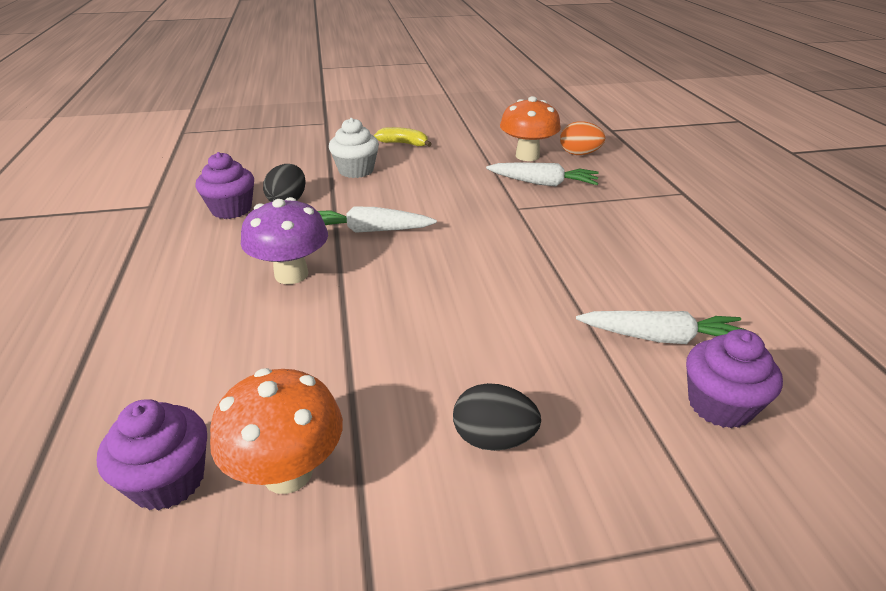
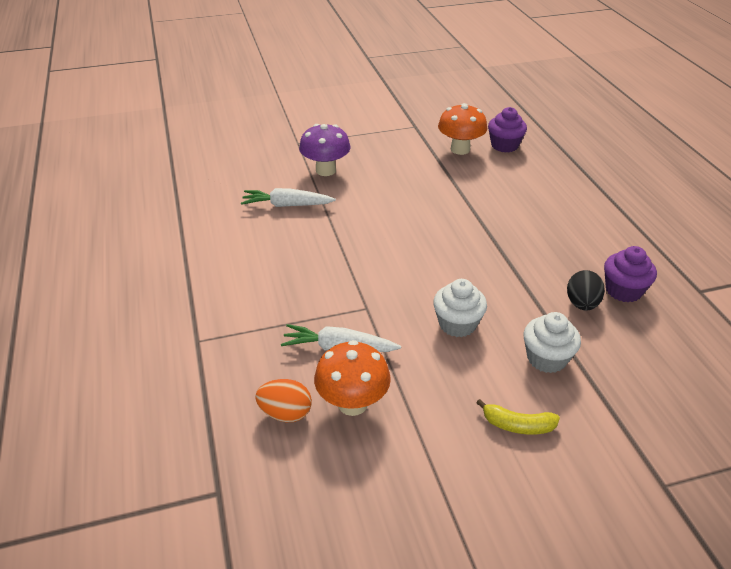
camera: 175 degrees right, 5 degrees up
(291, 274) = (522, 232): purple mushroom -> purple mushroom (325, 170)
(370, 230) = (488, 273): white carrot -> none
(425, 193) = (457, 324): none -> white cupcake
(493, 439) = (379, 162): black egg -> none
(720, 405) = (273, 178): purple cupcake -> none

